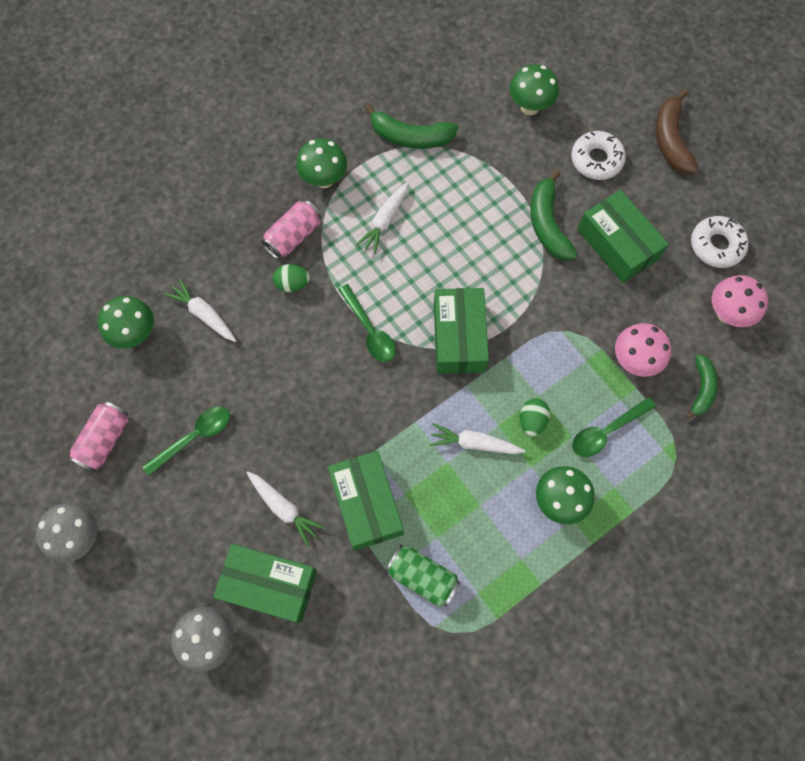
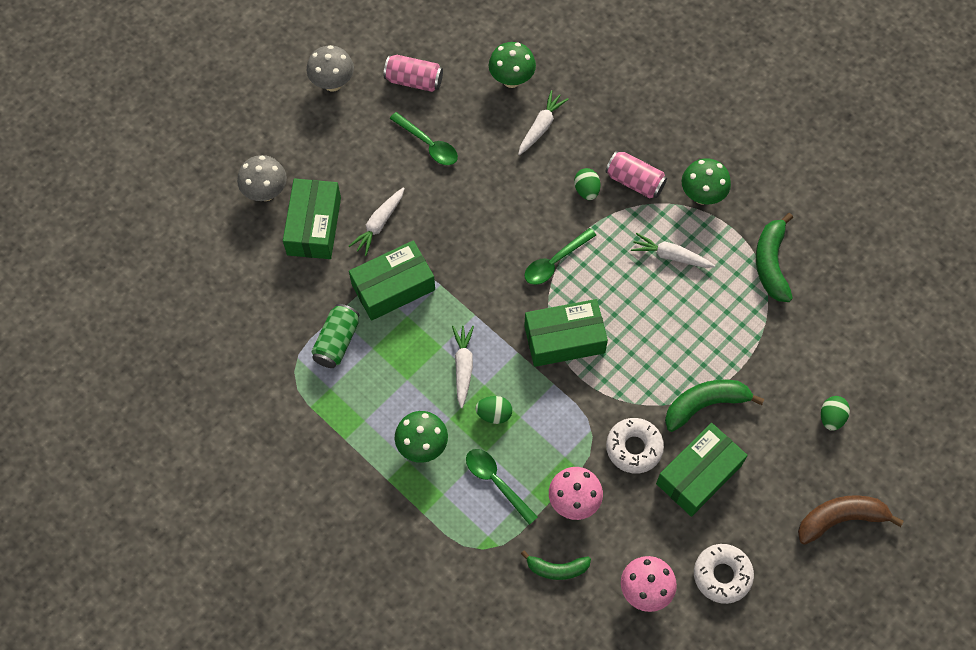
camera: 80 degrees right, 5 degrees down
(529, 107) = (840, 371): green mushroom -> none
(574, 124) = (831, 417): none -> green egg
(596, 160) = (794, 444): white donut -> white donut (634, 448)

